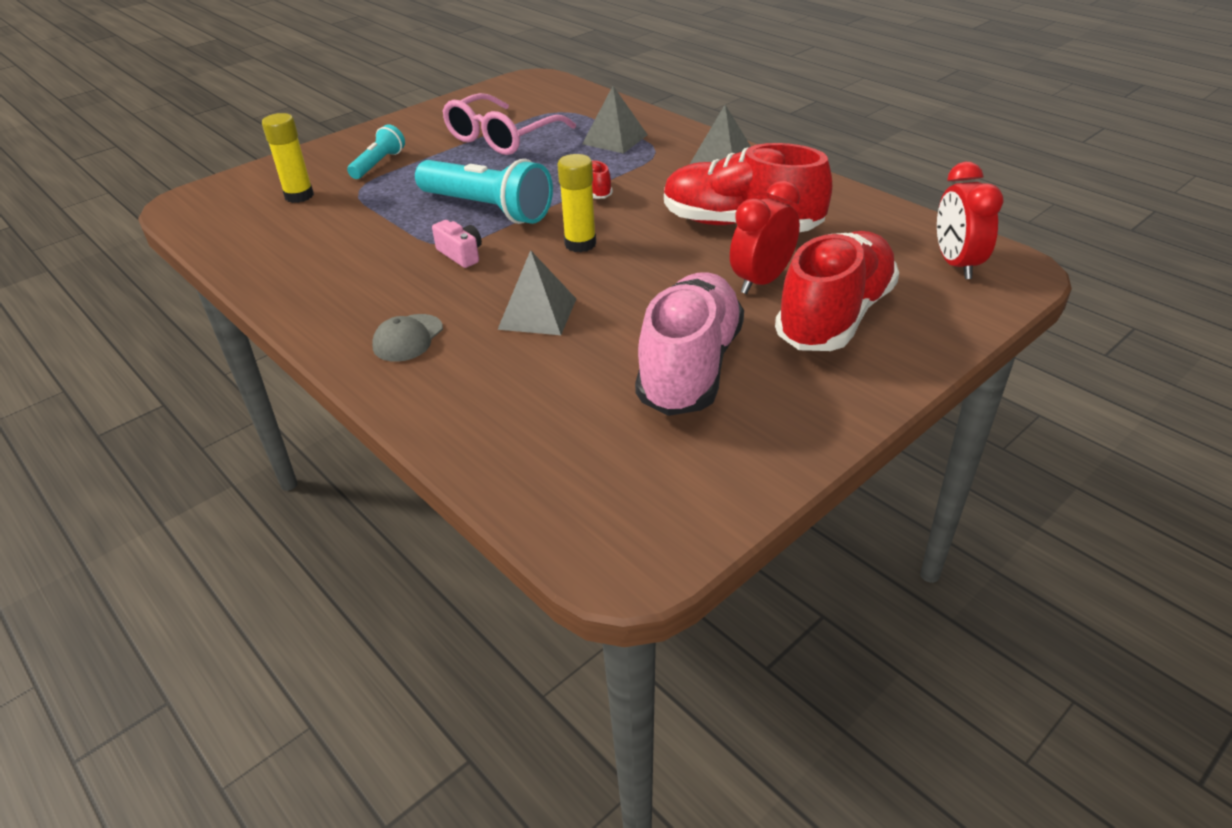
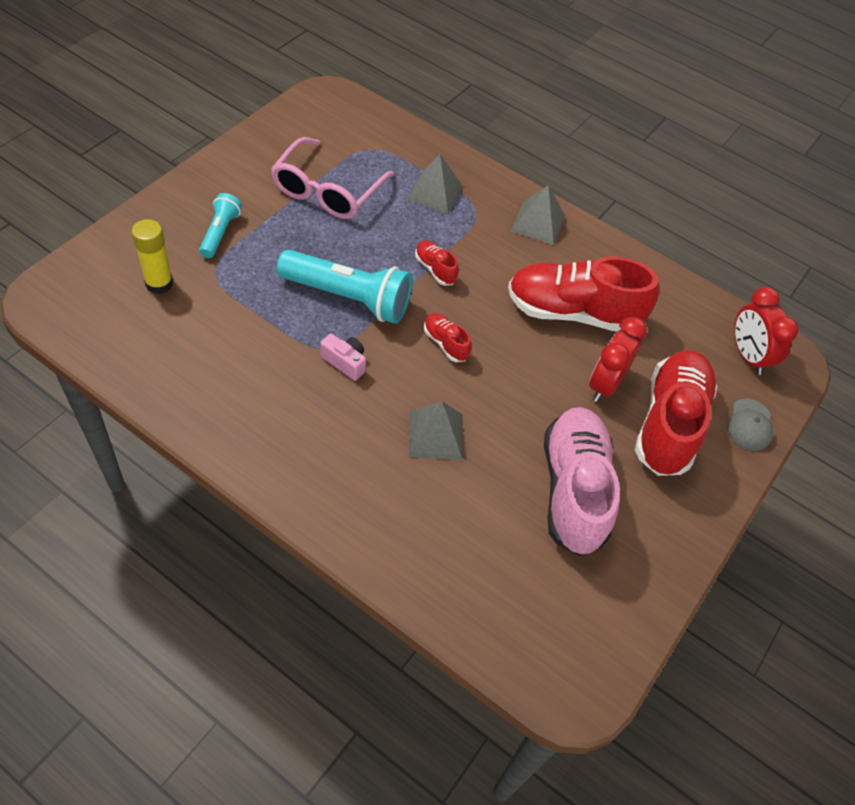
camera: 20 degrees left, 15 degrees up
(408, 338) = (336, 473): grey cap -> grey cap (749, 425)
(580, 244) = (445, 343): yellow glue stick -> red shoe

